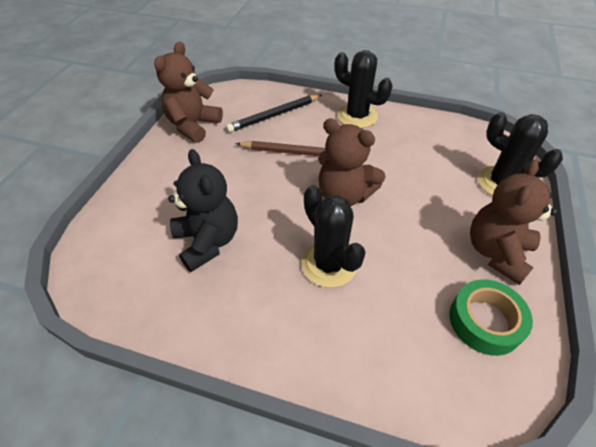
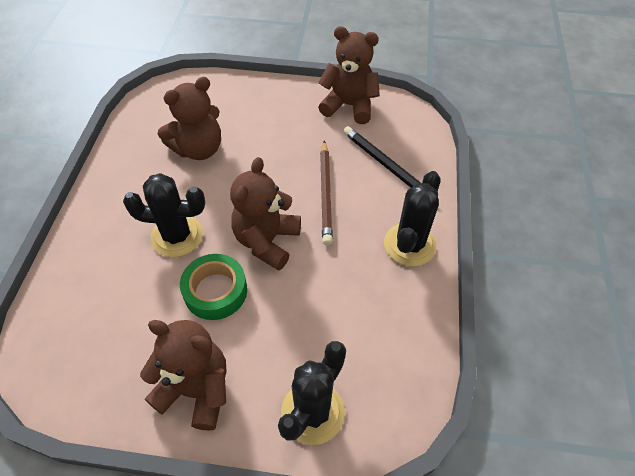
camera: 80 degrees right, 5 degrees up
(208, 241) = (198, 149): black teddy bear -> brown teddy bear
(329, 264) = (177, 236): black cactus -> black cactus turned 45 degrees clockwise
(485, 321) = (111, 367): green tape -> green tape (215, 291)

